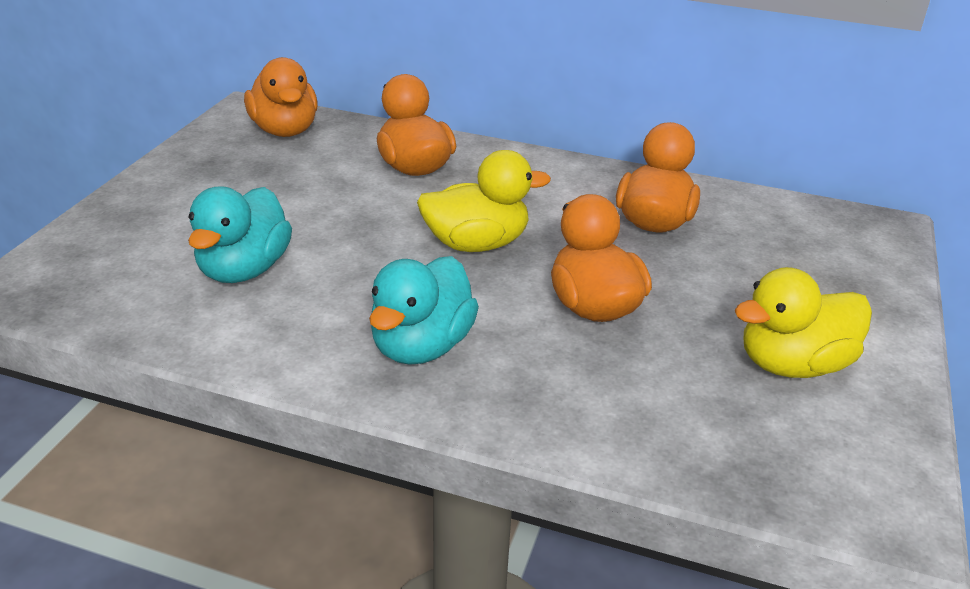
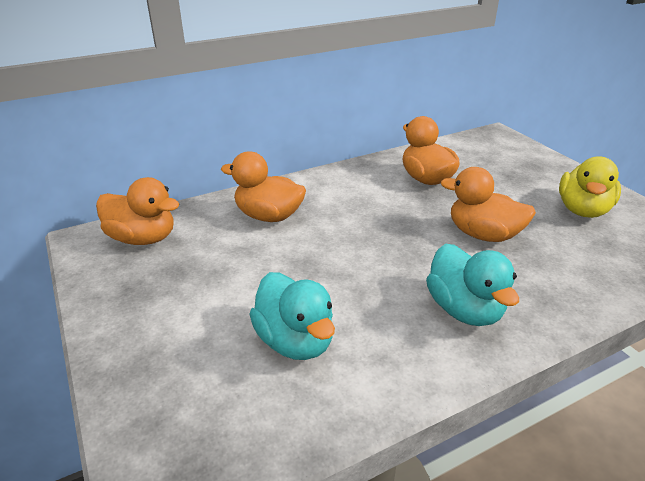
camera: 45 degrees left, 0 degrees up
(476, 244) = (380, 238): yellow duck -> none

